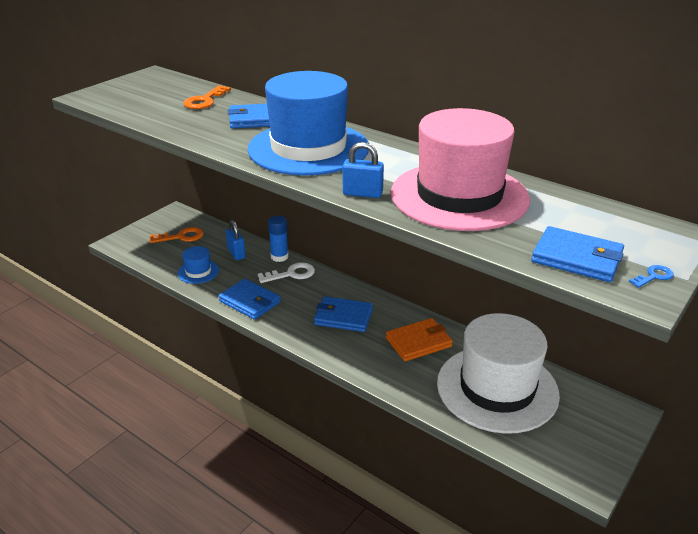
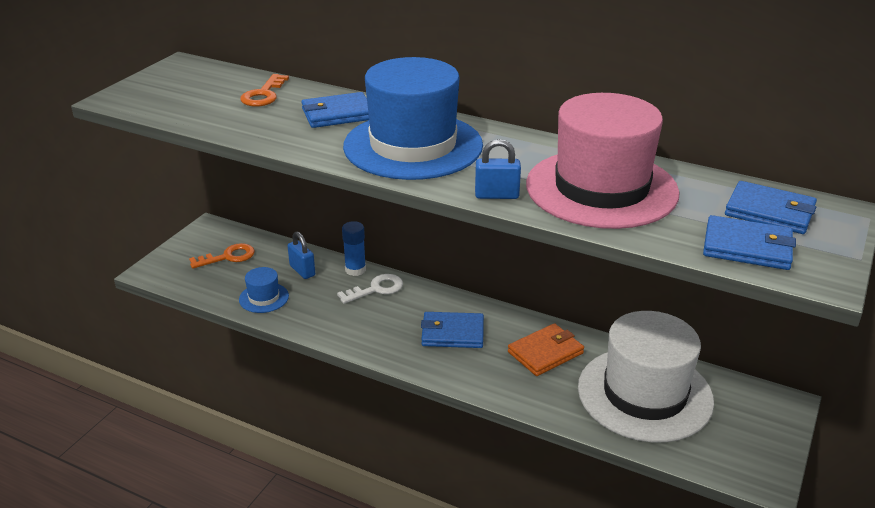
camera: 10 degrees left, 0 degrees up
(250, 301) = (338, 327): blue wallet -> blue wallet (769, 212)
(654, 276) = (828, 259): blue key -> none

